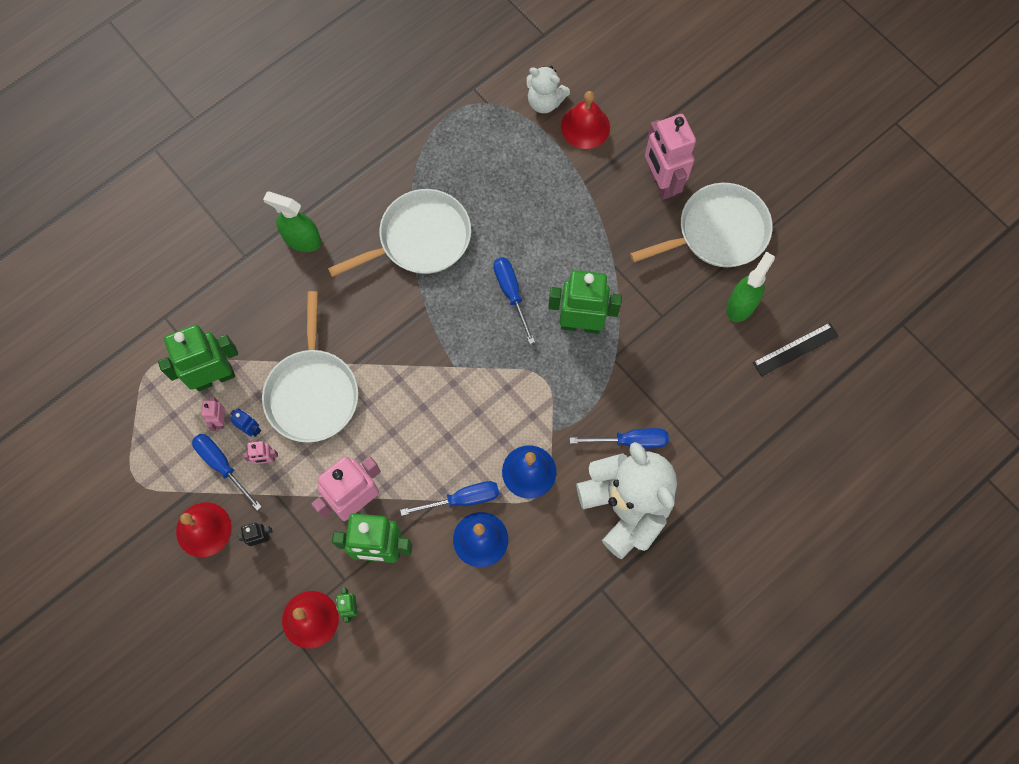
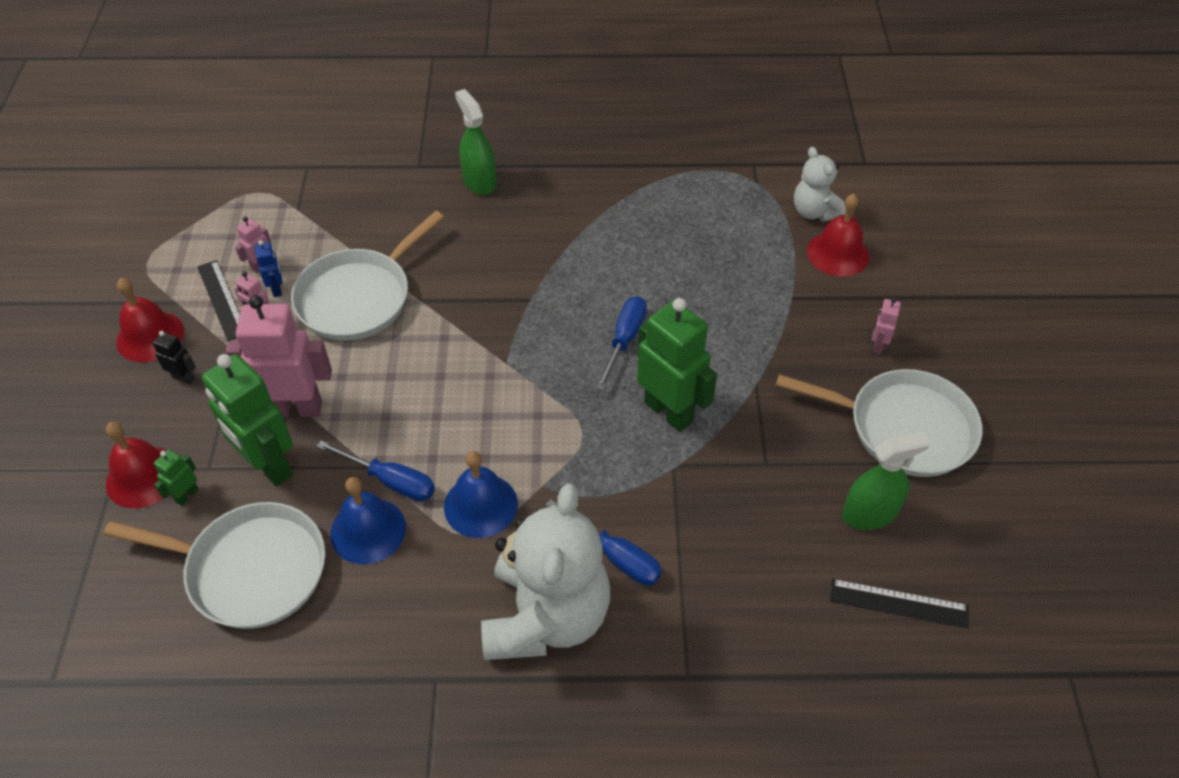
camera: 40 degrees right, 20 degrees down
(214, 377) = (294, 232): green robot -> none
(222, 466) = (222, 299): blue screwdriver -> black ruler
(420, 238) = (584, 244): white pan -> white pan (251, 569)
(661, 182) = (878, 345): pink robot -> pink robot, size x0.44

